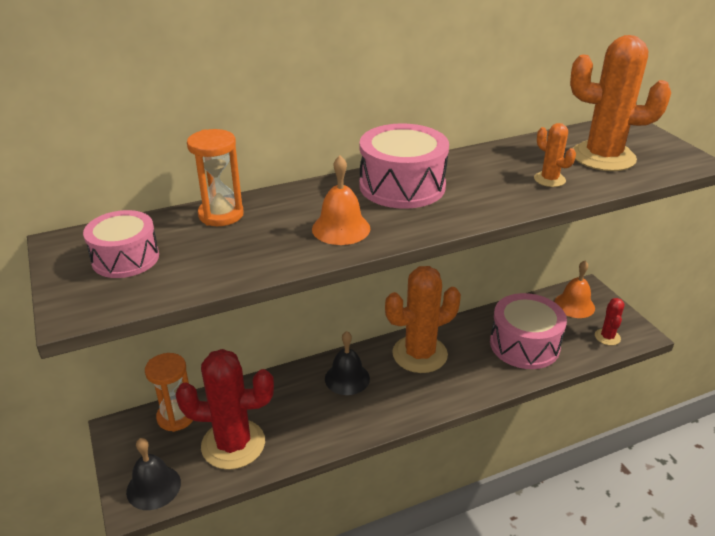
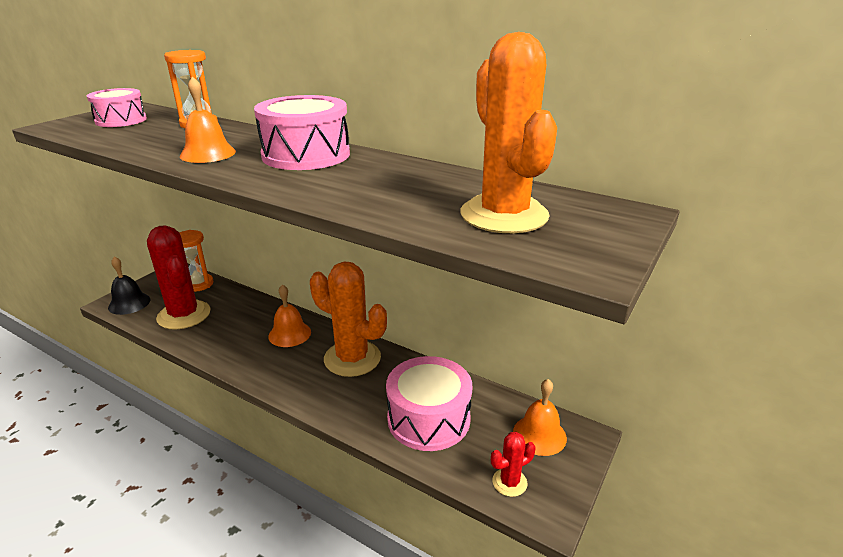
camera: 55 degrees right, 5 degrees down
(347, 378) = (289, 334): black bell -> orange bell
(549, 179) = (400, 201): orange cactus -> none

